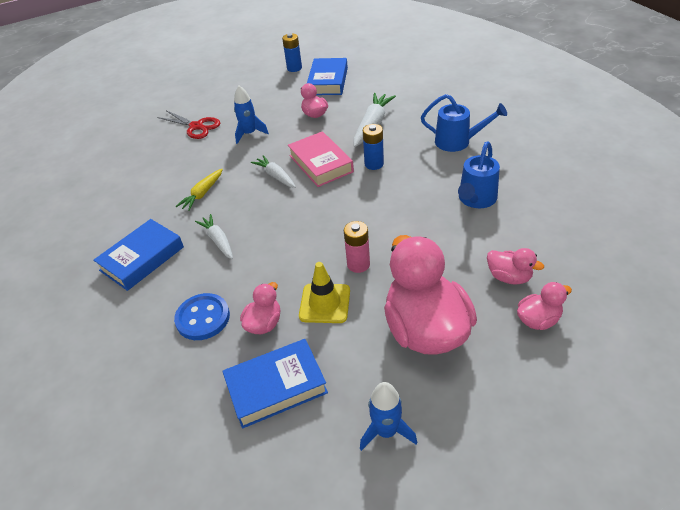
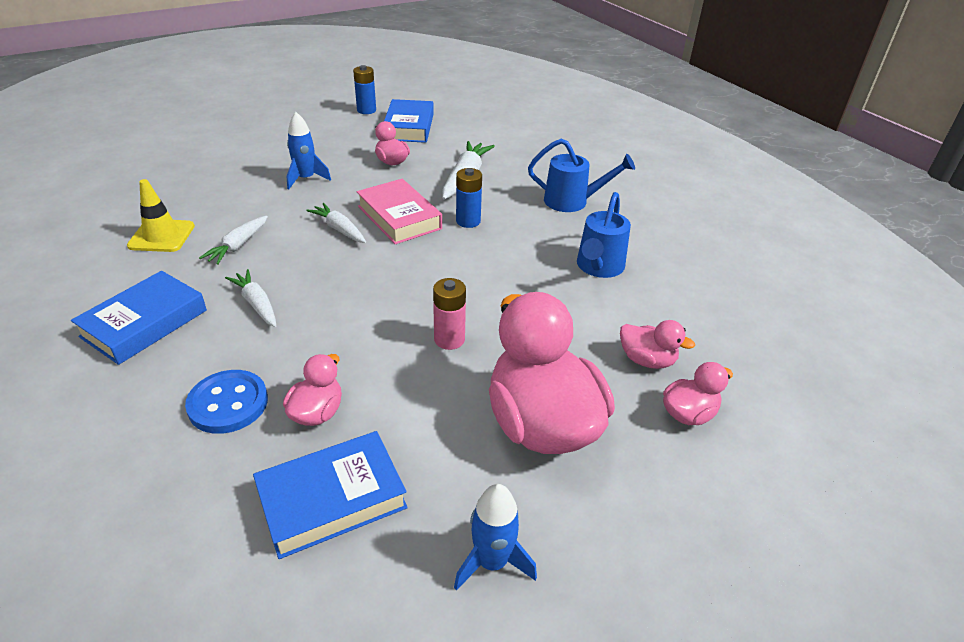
camera: 10 degrees left, 5 degrees down
(196, 126) = (234, 167): red scissors -> none
(202, 194) = (238, 246): yellow carrot -> white carrot
(325, 303) = (403, 387): yellow traffic cone -> yellow traffic cone (162, 236)

